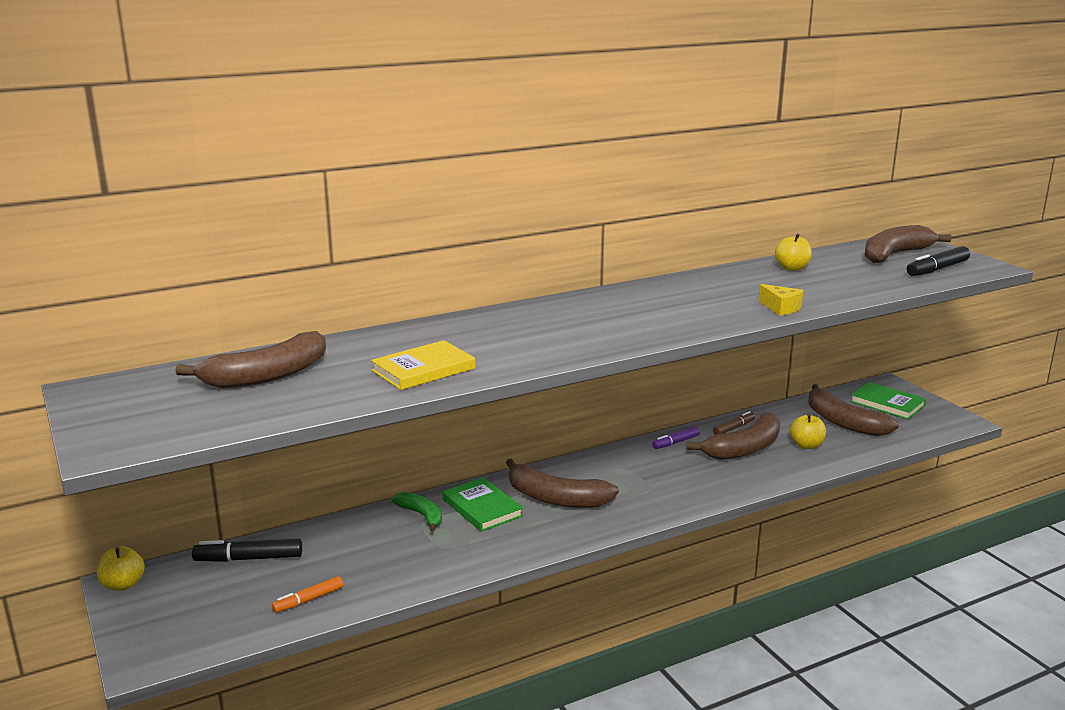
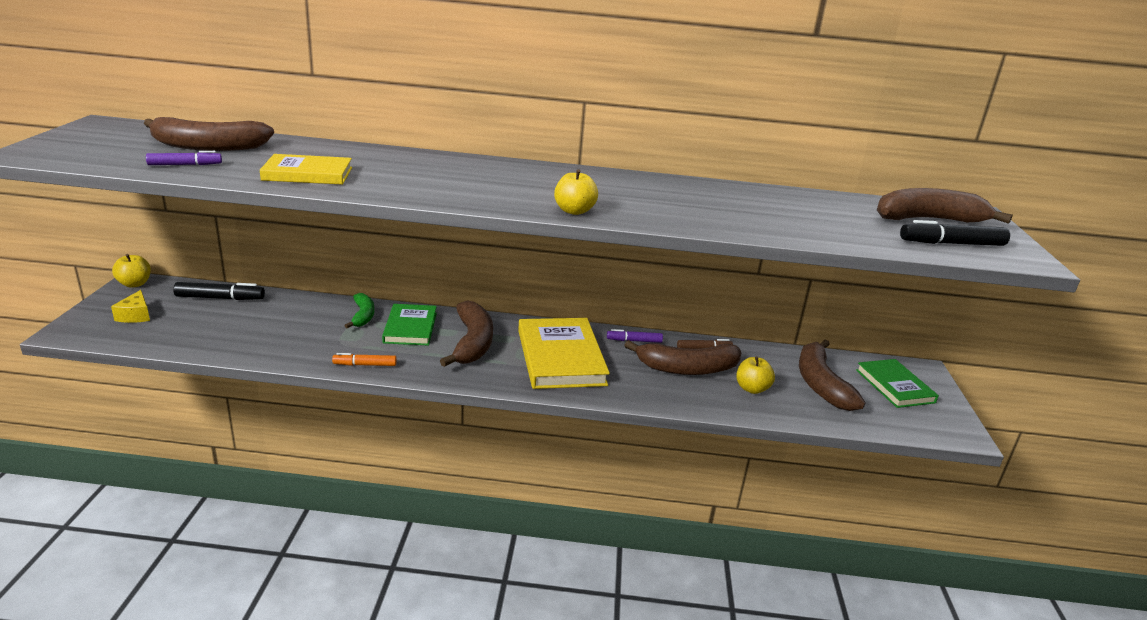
camera: 30 degrees right, 5 degrees up
(249, 558) = (220, 298): black marker -> black marker turned 150 degrees clockwise
(296, 401) = (185, 165): none -> purple marker
(308, 600) = (208, 338): orange marker -> orange marker (365, 365)
(555, 498) = (472, 343): brown banana -> brown banana turned 150 degrees counterclockwise
(643, 480) = (561, 357): none -> yellow book
(781, 308) = (698, 223): yellow cheese -> yellow cheese (135, 315)
(792, 268) = (786, 199): yellow apple -> yellow apple (574, 211)

